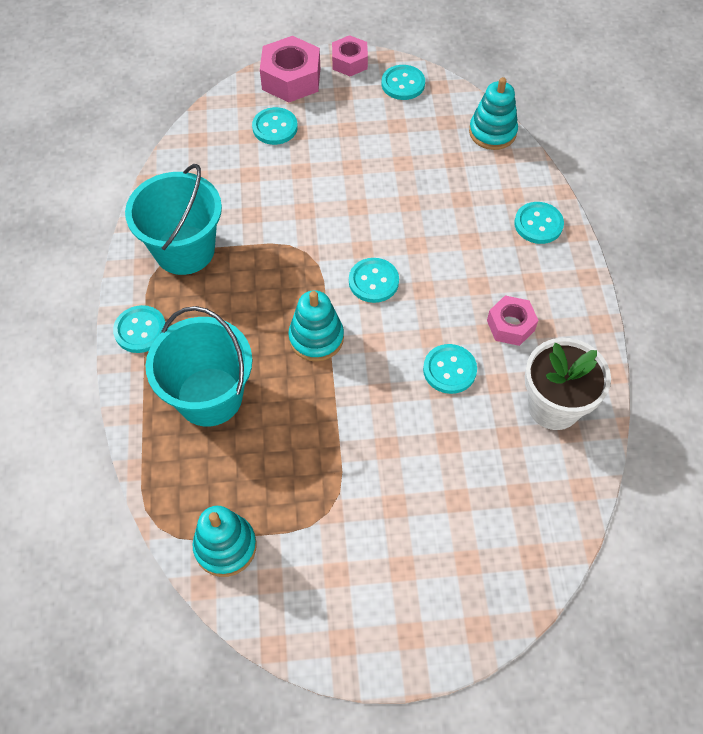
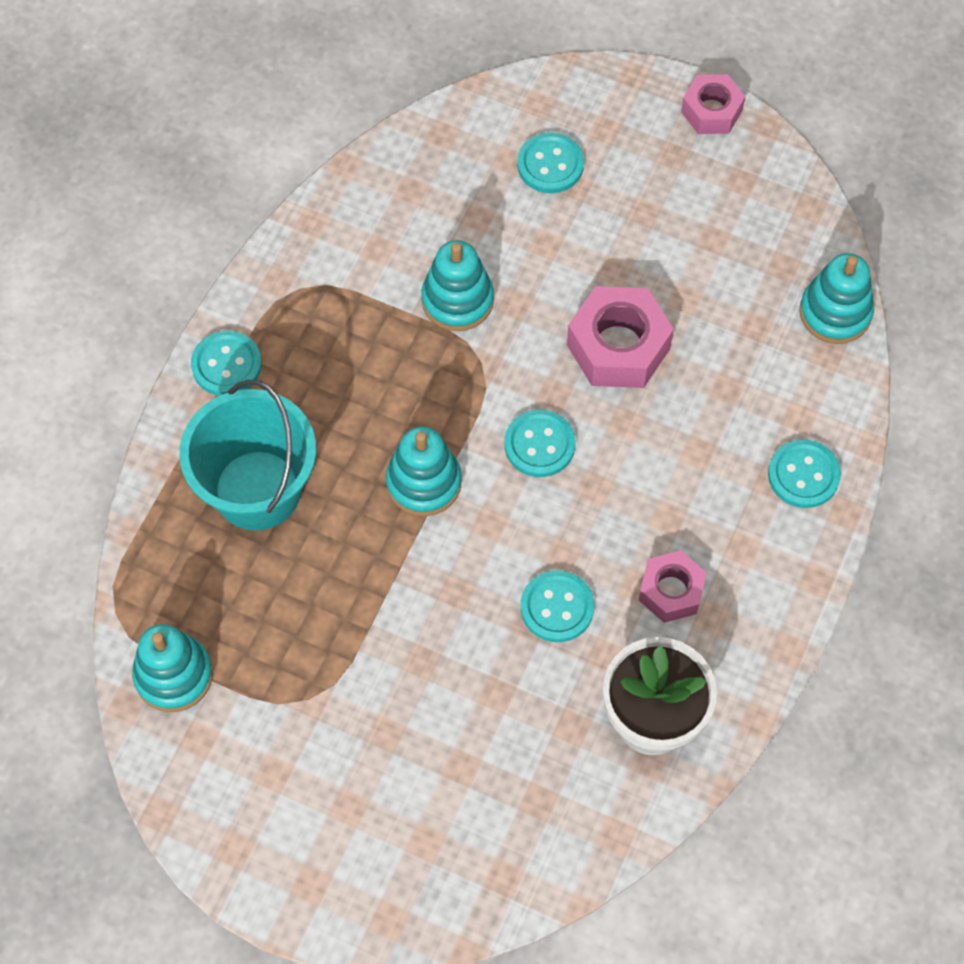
camera: 30 degrees right, 5 degrees up
(184, 250) = (337, 284): turquoise bucket -> none
(267, 224) = (457, 300): none -> turquoise stacking toy
(291, 79) = (616, 100): pink nut -> pink nut (618, 346)
(403, 84) = (762, 180): turquoise button -> none

